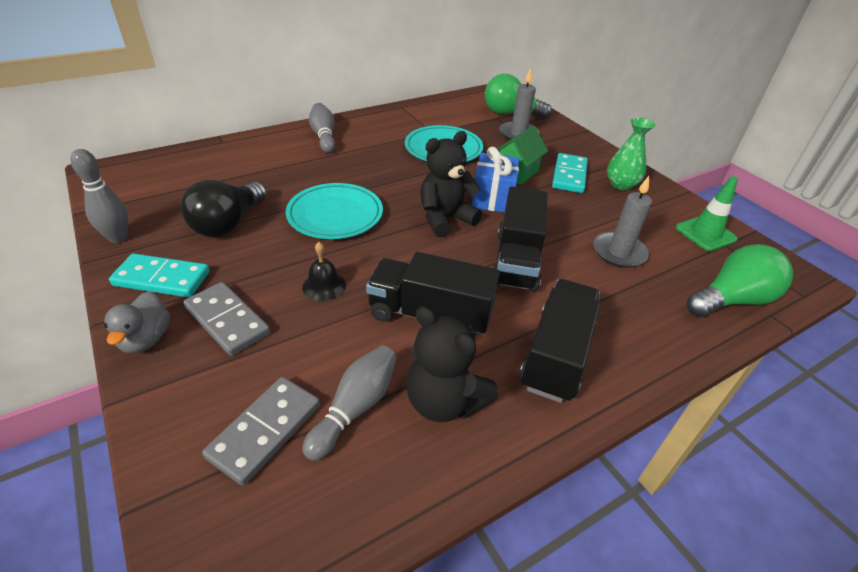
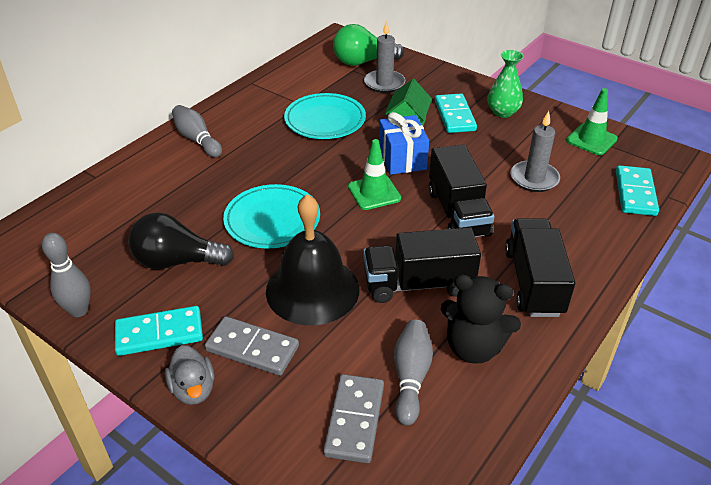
camera: 20 degrees left, 0 degrees up
(228, 224) = (177, 261): black light bulb -> black light bulb turned 90 degrees clockwise
(324, 286) = (312, 289): black bell -> black bell, size x2.29
(445, 219) = (374, 193): black teddy bear -> green traffic cone
(731, 300) = (635, 193): green light bulb -> turquoise domino

